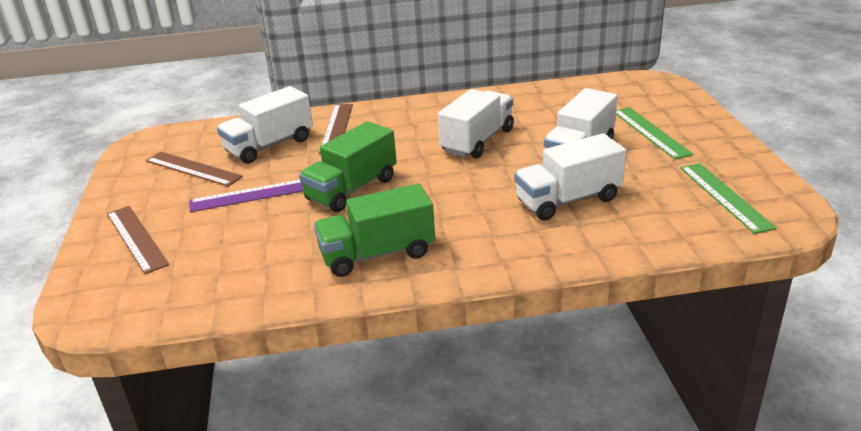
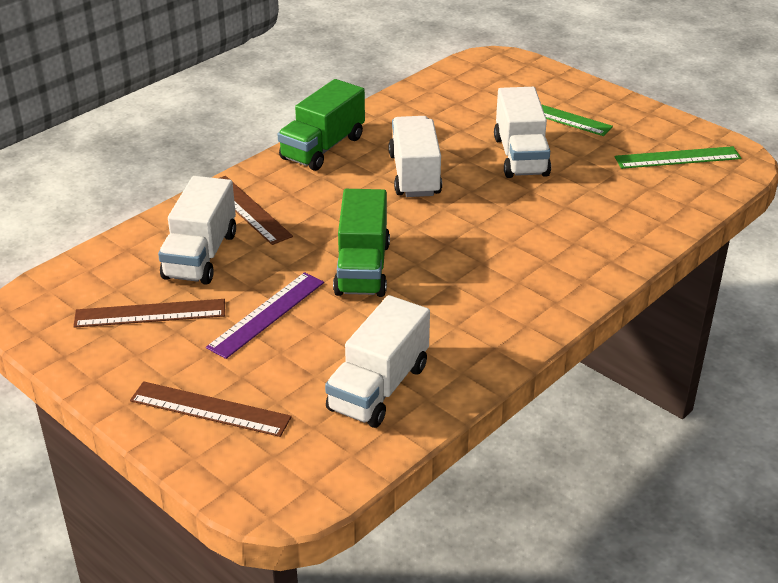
camera: 40 degrees left, 5 degrees up
(377, 254) = (475, 319): green truck -> green truck (323, 148)
(568, 200) = (567, 205): white truck -> white truck (378, 387)
(725, 196) = (677, 158): green ruler -> green ruler turned 45 degrees counterclockwise

